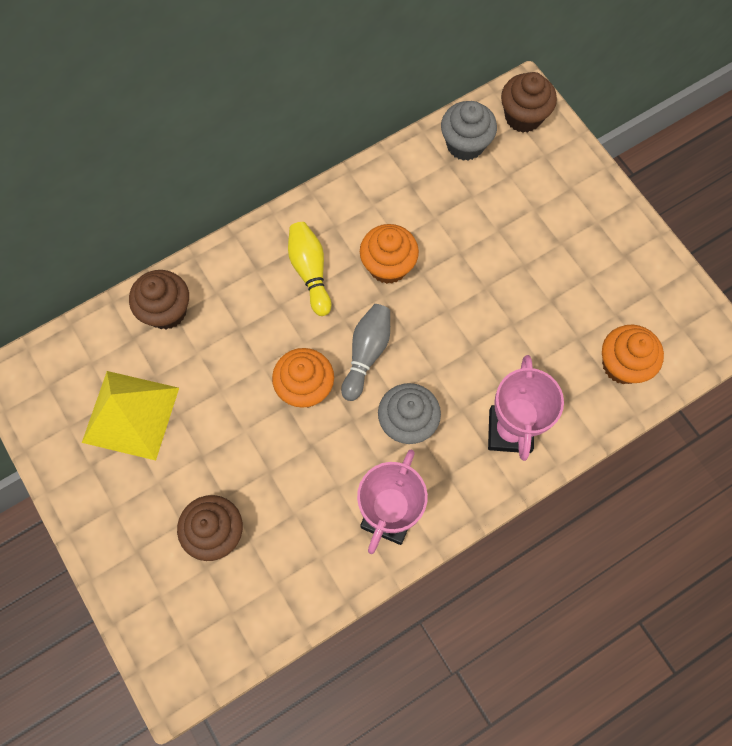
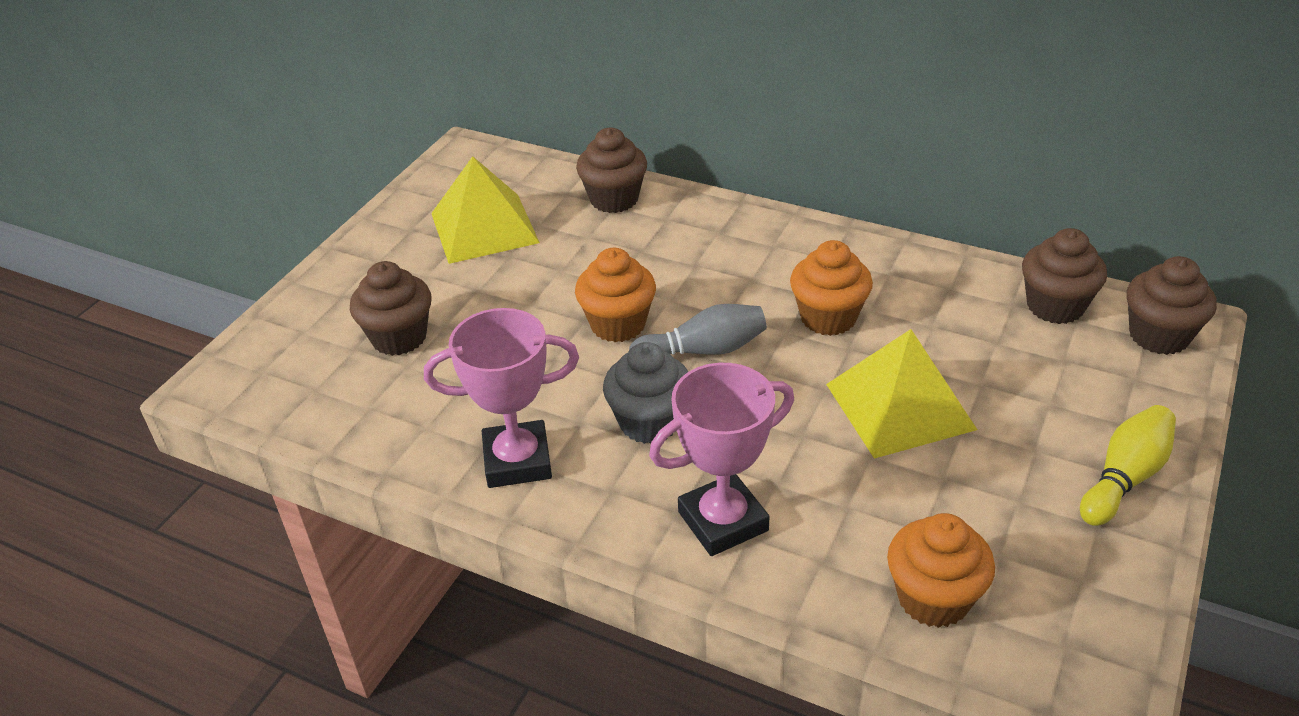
camera: 60 degrees right, 30 degrees down
(310, 271) = (757, 266): yellow bowling pin -> yellow bowling pin (1124, 478)
(465, 144) = (1055, 306): grey cupcake -> brown cupcake
(486, 282) = (900, 406): none -> yellow pyramid

